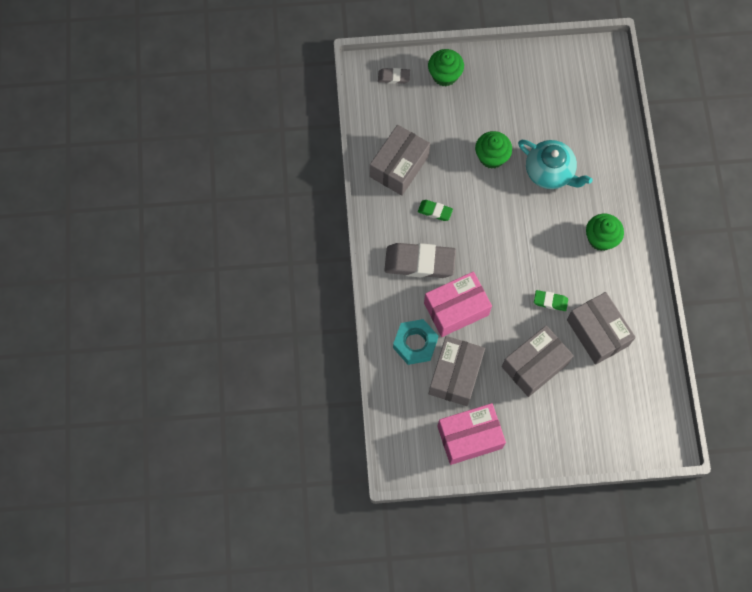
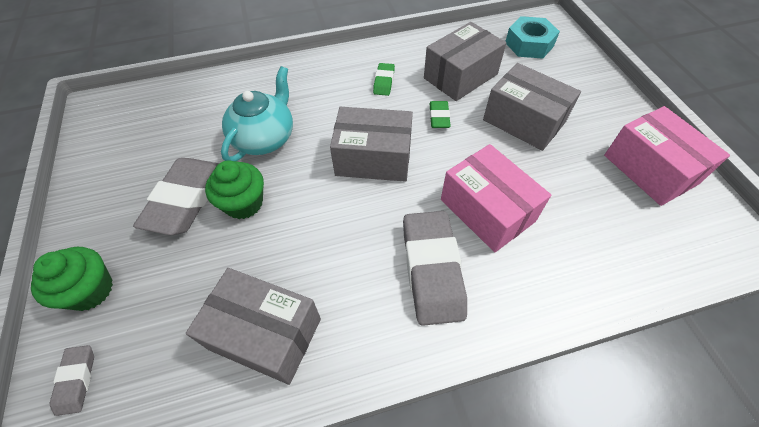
camera: 100 degrees left, 15 degrees down
(415, 344) = (561, 253): turquoise nut -> turquoise nut (529, 44)
(435, 211) = (341, 263): green eraser -> green eraser (384, 82)
(455, 375) = (579, 196): grey box -> grey box (373, 158)
(501, 121) = (186, 199): none -> grey eraser
(601, 238) = (347, 85): green cupcake -> none

